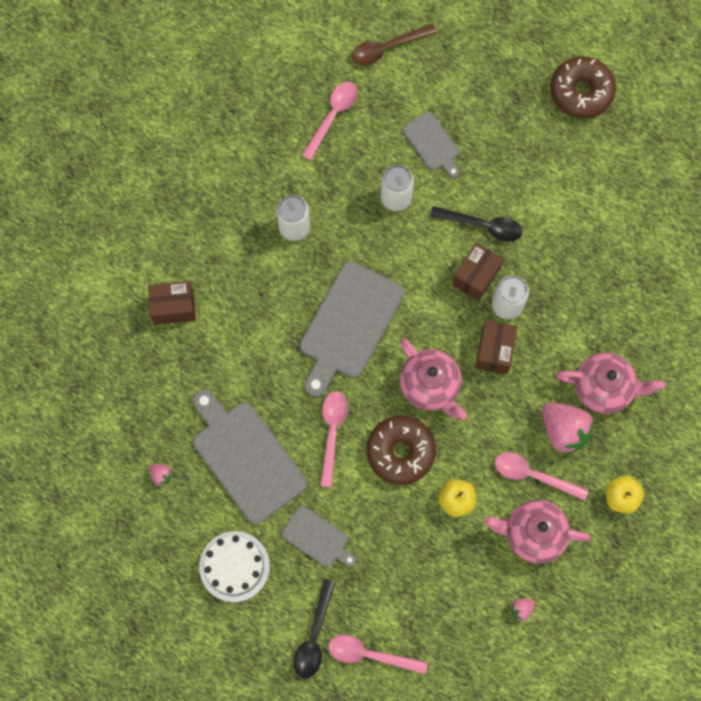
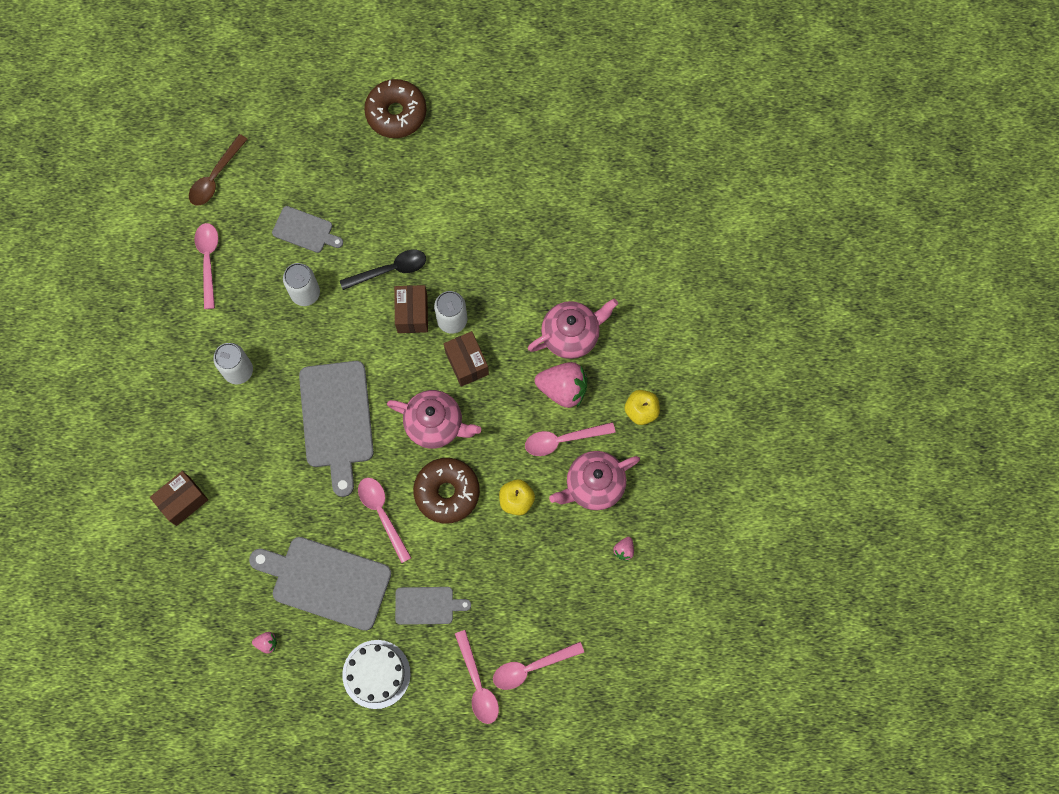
camera: 35 degrees left, 0 degrees up
(314, 636) = (477, 684): black spoon -> pink spoon

